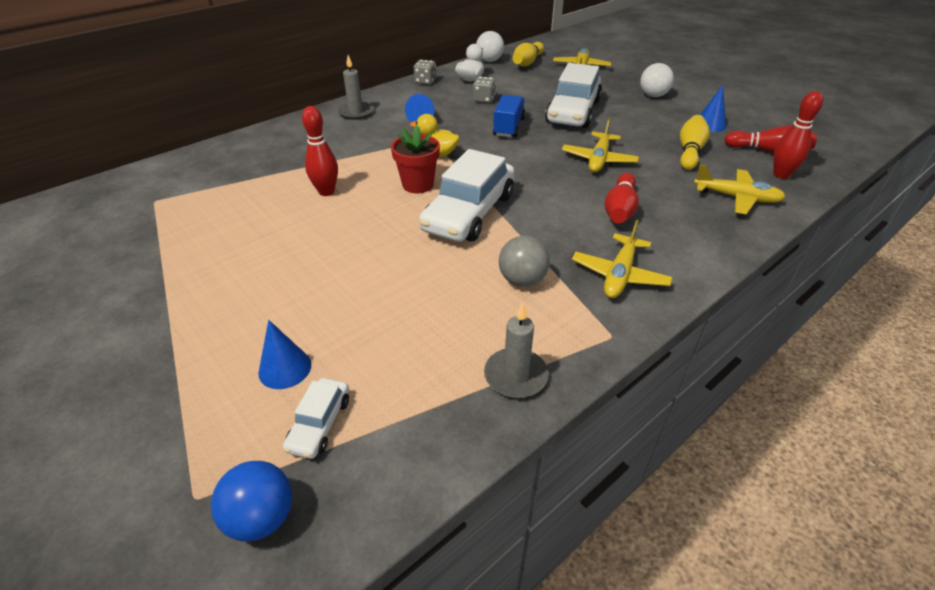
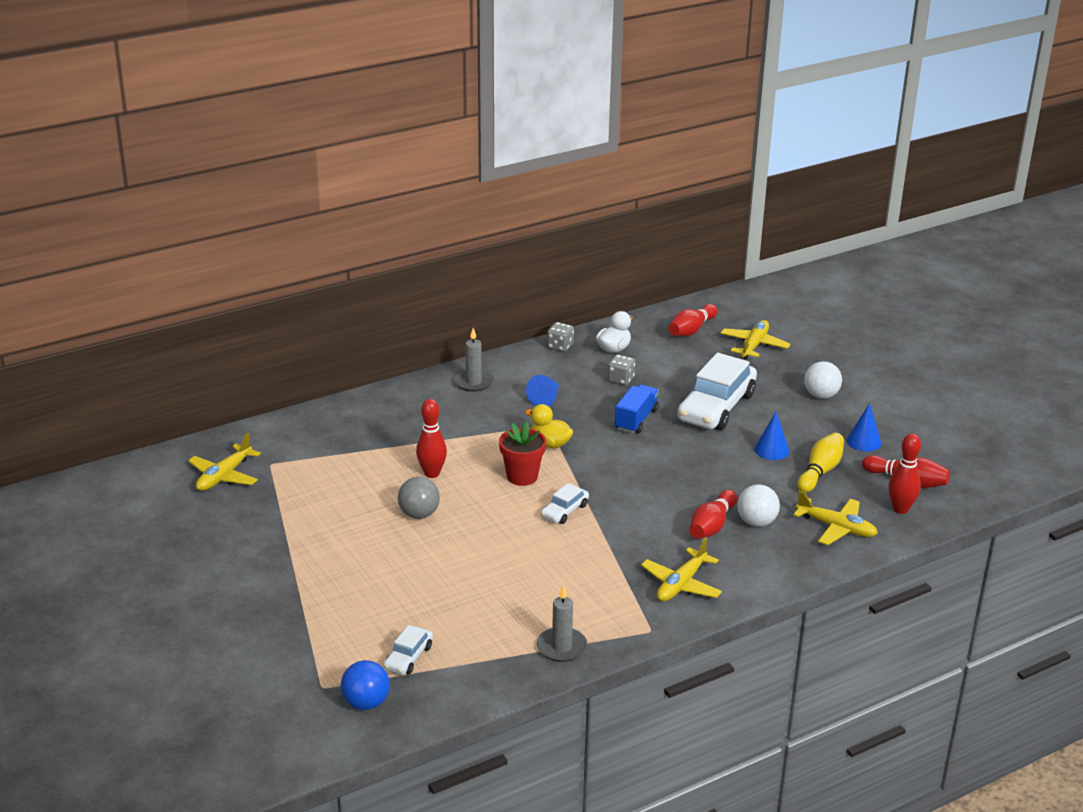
camera: 10 degrees right, 10 degrees down
(285, 368) = (385, 619): blue cone -> blue cone (771, 450)
(469, 212) = (564, 511): white car -> white car, size x0.47
(489, 61) = (645, 322): white ball -> white ball (756, 522)
(522, 280) = (593, 578): grey ball -> grey ball (419, 514)
(527, 62) = (691, 330): yellow bowling pin -> red bowling pin
(599, 160) = (717, 470): yellow plane -> yellow plane (224, 476)

